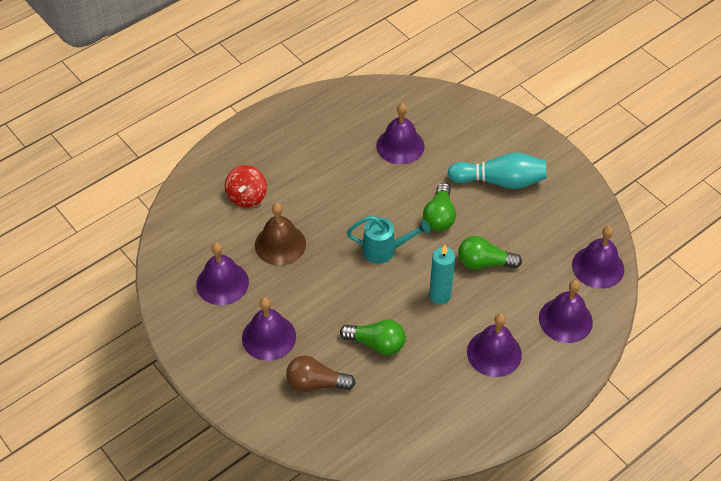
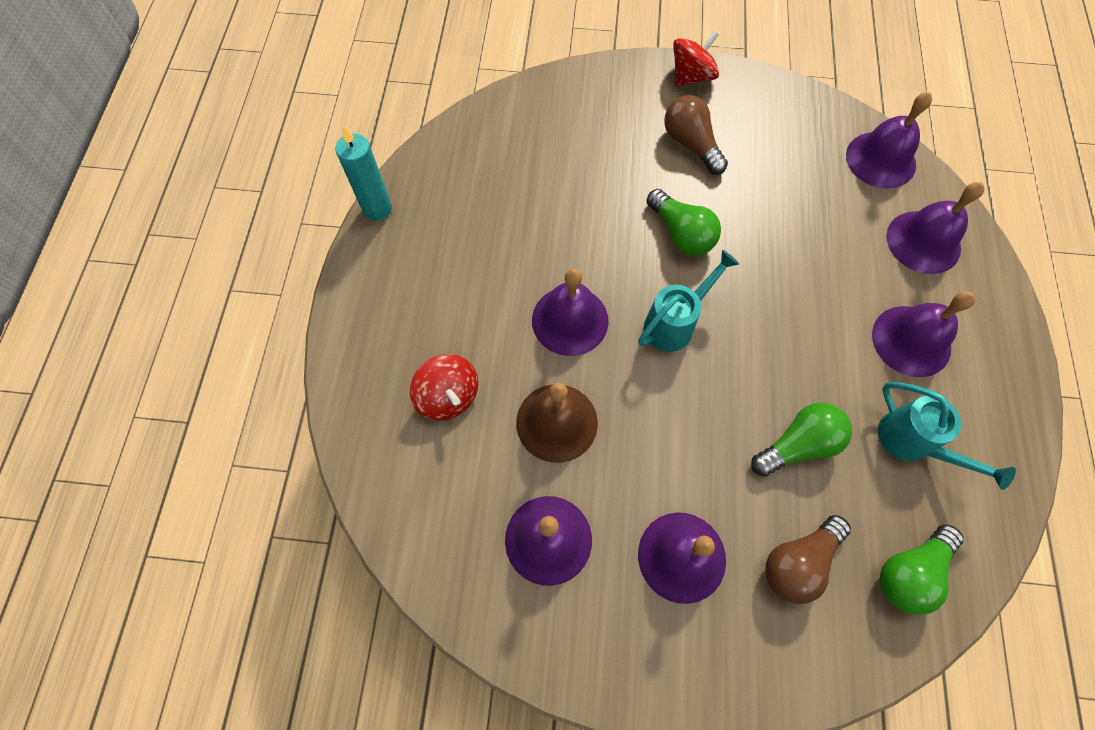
camera: 45 degrees left, 15 degrees up
(400, 146) = (548, 186): purple bell -> purple bell (570, 320)
(433, 390) = (912, 443): none -> turquoise watering can
(440, 295) = (788, 325): turquoise candle -> turquoise candle (377, 208)
(484, 263) = (783, 247): green light bulb -> green light bulb (910, 572)
(500, 181) = (691, 144): turquoise bowling pin -> brown light bulb
(545, 150) = (691, 76): none -> red spinning top

